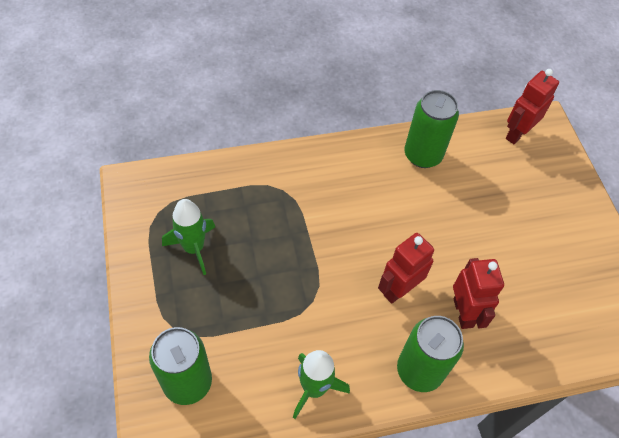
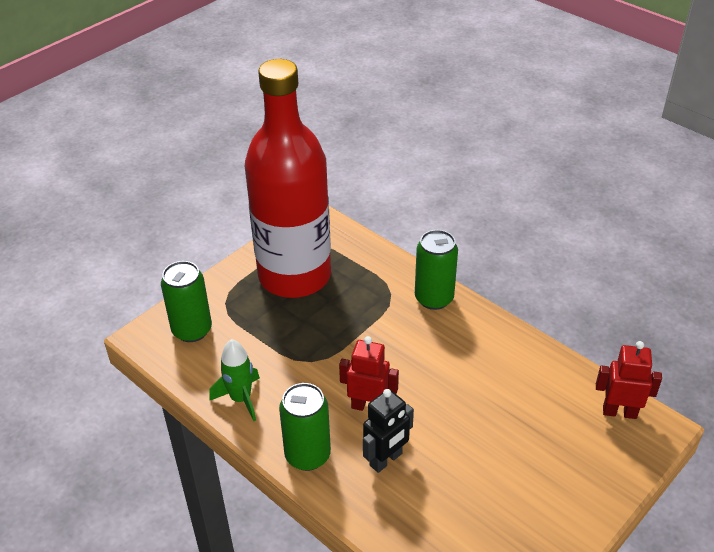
camera: 60 degrees right, 15 degrees down
(194, 248) = (294, 276): green rocket -> red bottle
(422, 155) = (517, 358): green can -> green can (434, 298)
(463, 312) = (386, 460): red robot -> black robot

